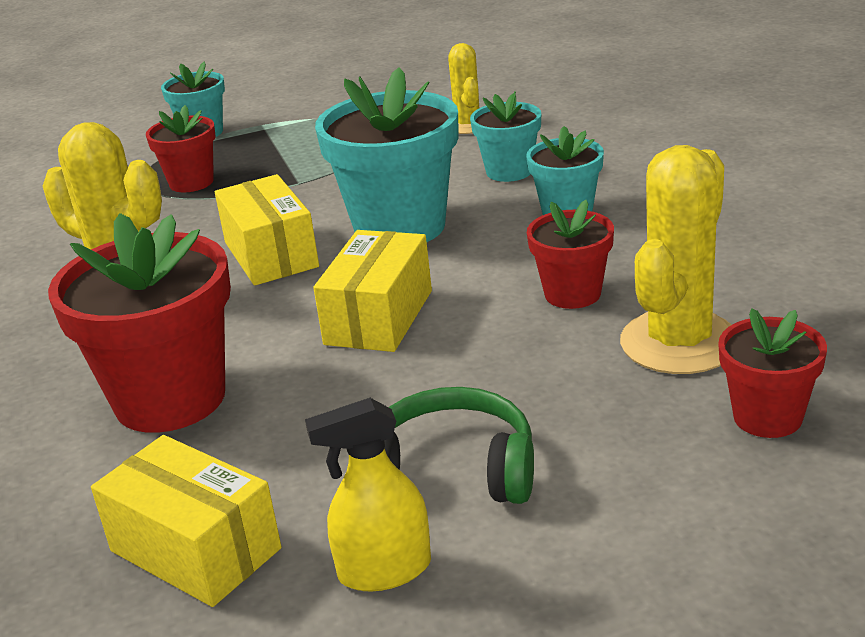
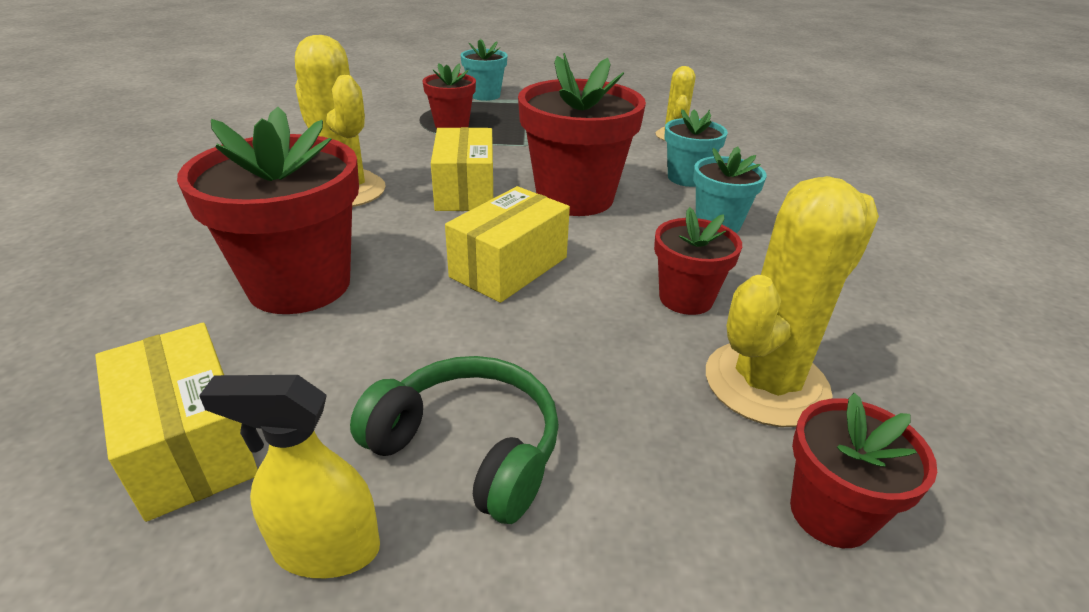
camera: 15 degrees right, 5 degrees up
(400, 227) = (575, 197): turquoise flower pot -> red flower pot

